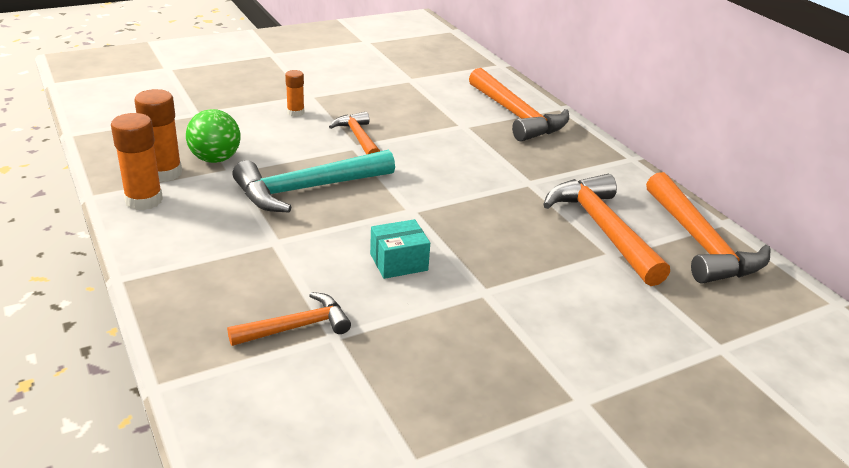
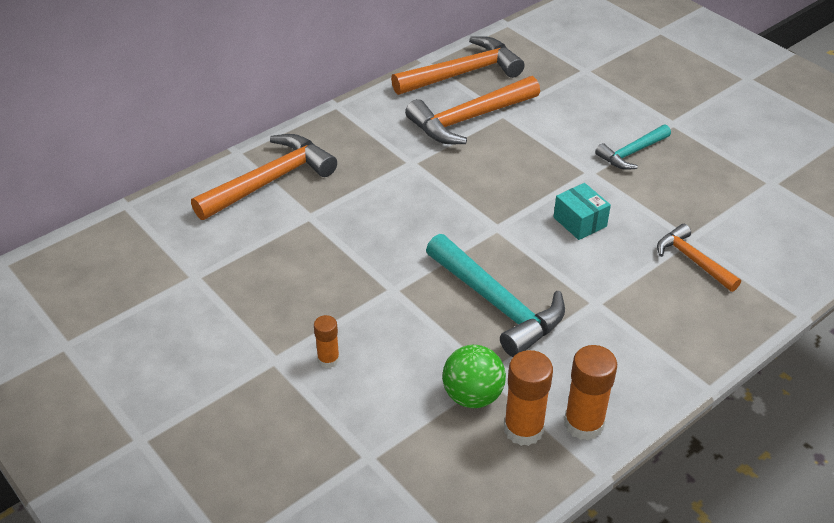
camera: 100 degrees left, 10 degrees up
(358, 138) = (372, 290): orange hammer -> none
(516, 338) = (632, 153): none -> turquoise hammer

